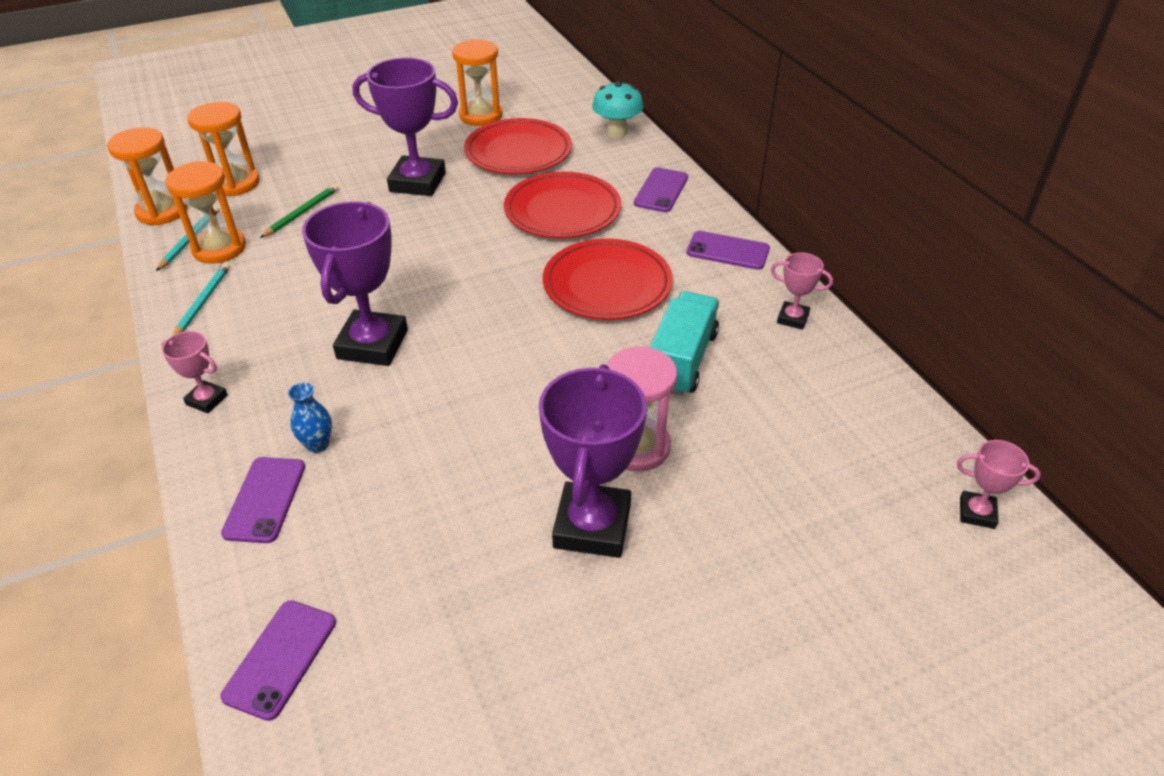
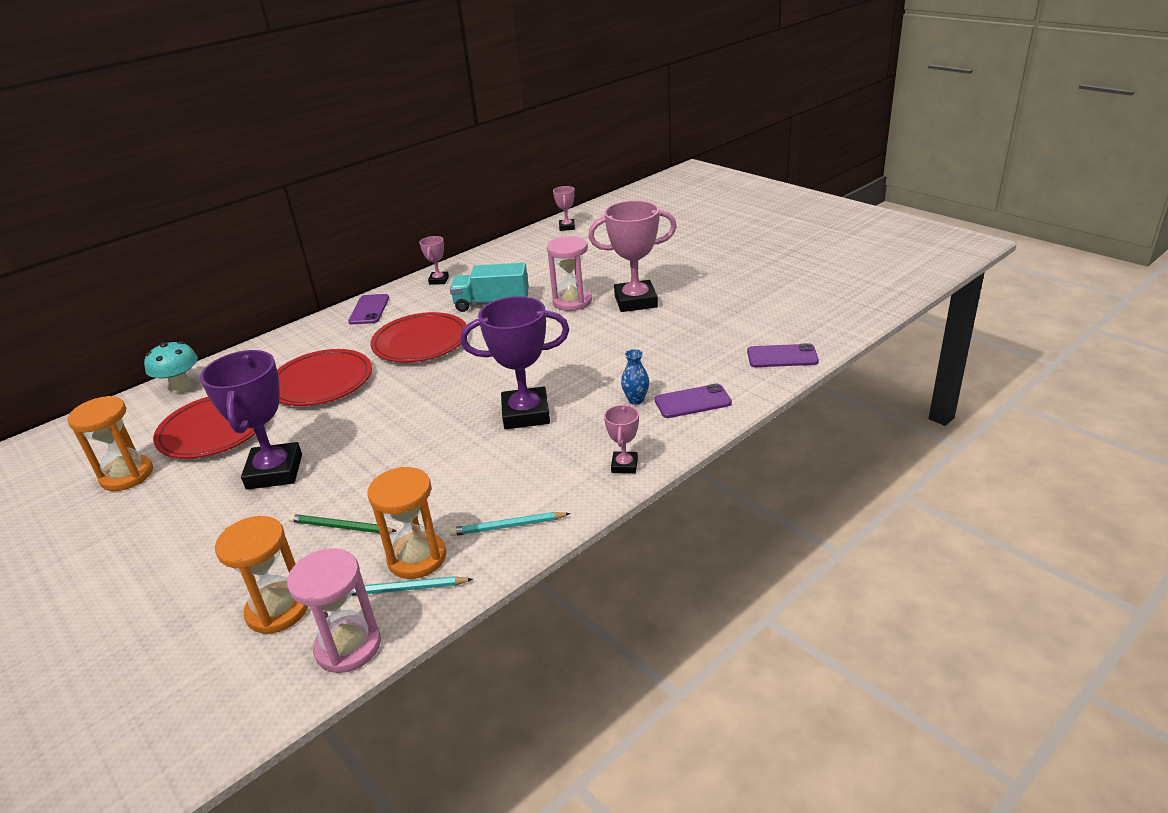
camera: 105 degrees left, 10 degrees down
(162, 211) = (348, 646): orange hourglass -> pink hourglass
(592, 526) = (635, 301): purple trophy -> pink trophy
(661, 190) = (287, 347): purple phone -> none

